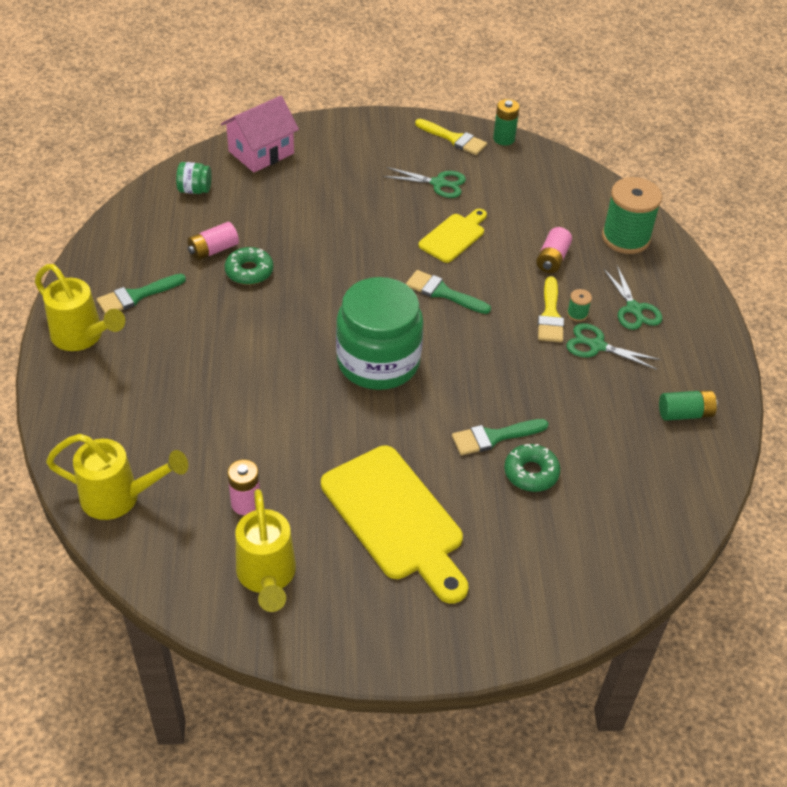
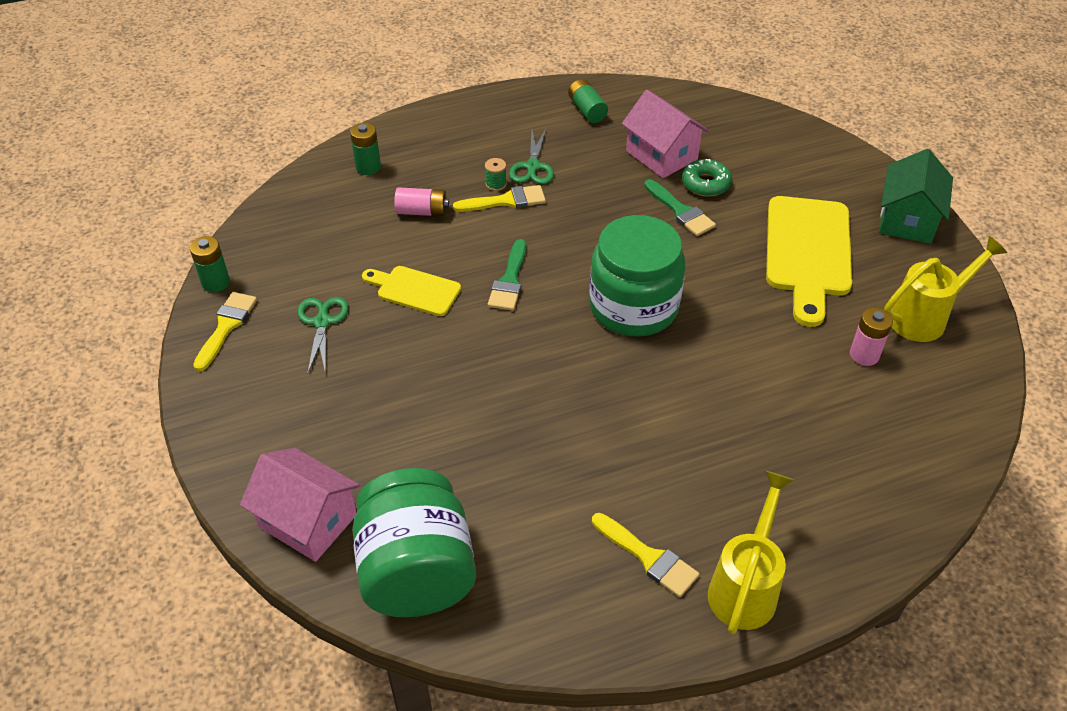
camera: 105 degrees left, 0 degrees up
(120, 497) = (927, 453): yellow watering can -> none
(137, 295) = (648, 557): green brush -> yellow brush
(195, 190) = (417, 571): green jar -> green jar, size x2.45
(213, 250) = (530, 505): pink battery -> none
(249, 271) = (552, 455): green donut -> none
(396, 518) = (808, 252): yellow cutting board -> yellow cutting board turned 150 degrees clockwise
(412, 636) = (907, 219): none -> green house
(589, 452) = (661, 155): none -> pink house
(625, 238) = (368, 167): green spool -> green battery
(634, 309) = (472, 150): green scissors -> none

